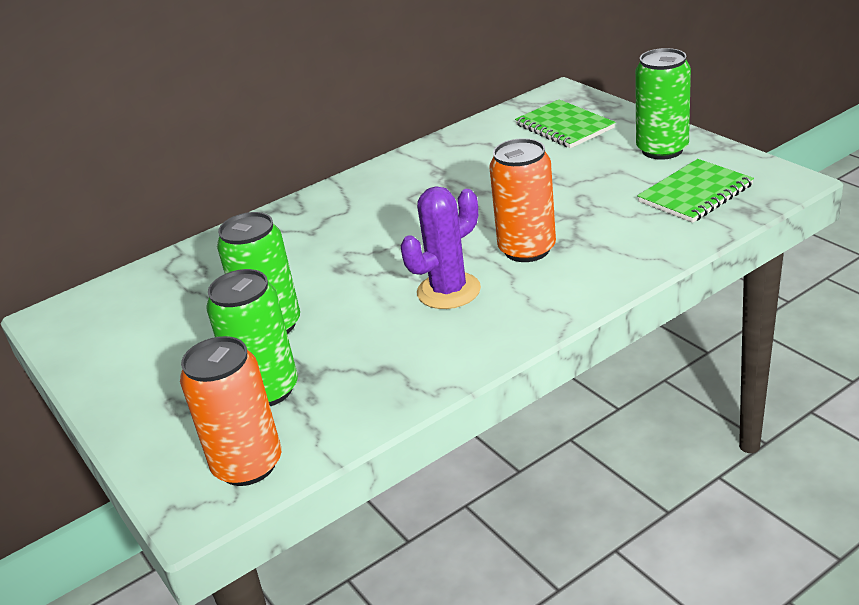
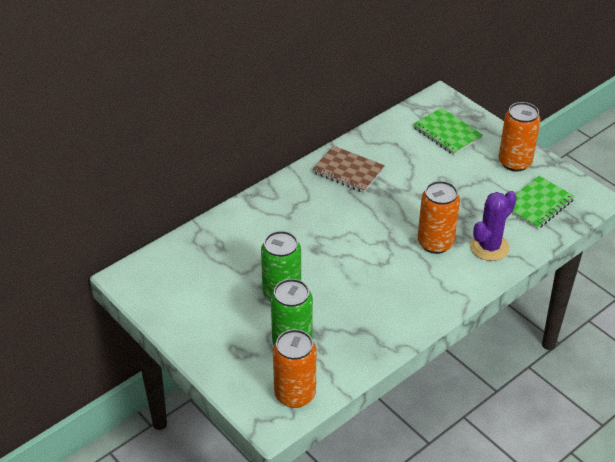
camera: 10 degrees left, 10 degrees up
(413, 176) = (348, 171): none -> brown notebook
(448, 291) = (390, 273): purple cactus -> purple cactus (489, 247)
(662, 150) = (515, 162): green can -> orange can

